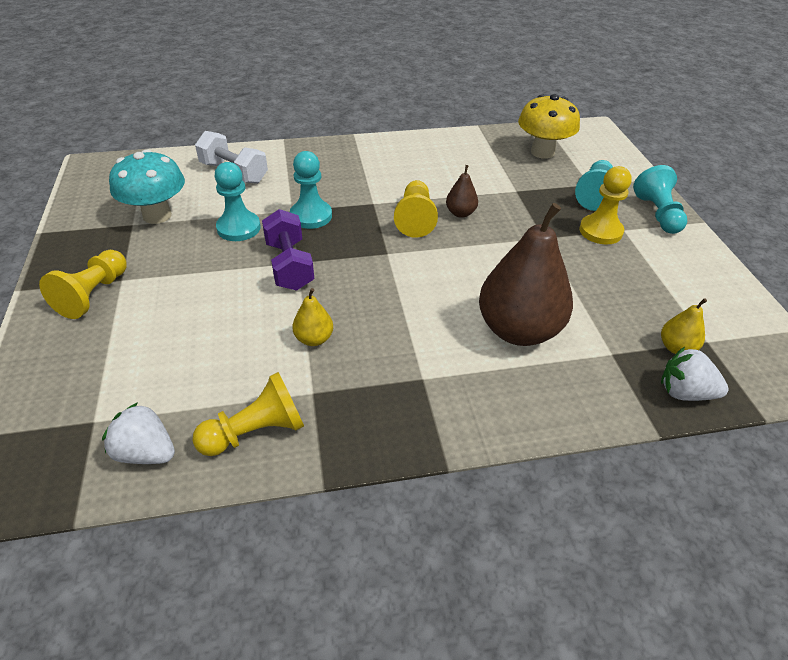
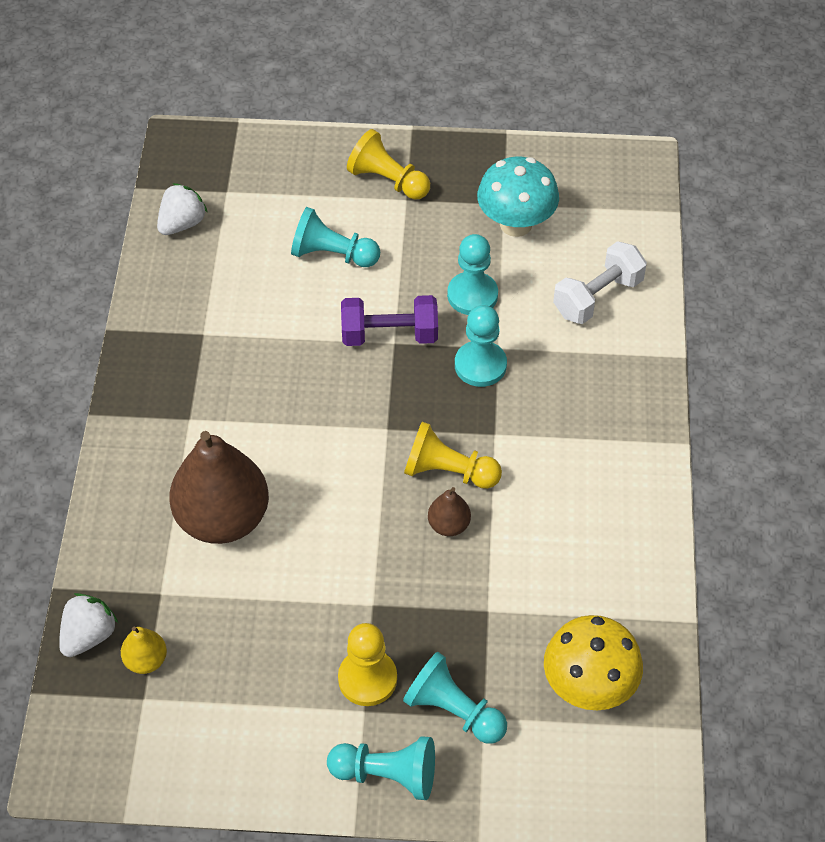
camera: 105 degrees right, 10 degrees up
(194, 316) = (332, 254): none -> turquoise pawn
(256, 432) = (175, 291): yellow pawn -> none
(314, 339) = (270, 343): yellow pear -> none

